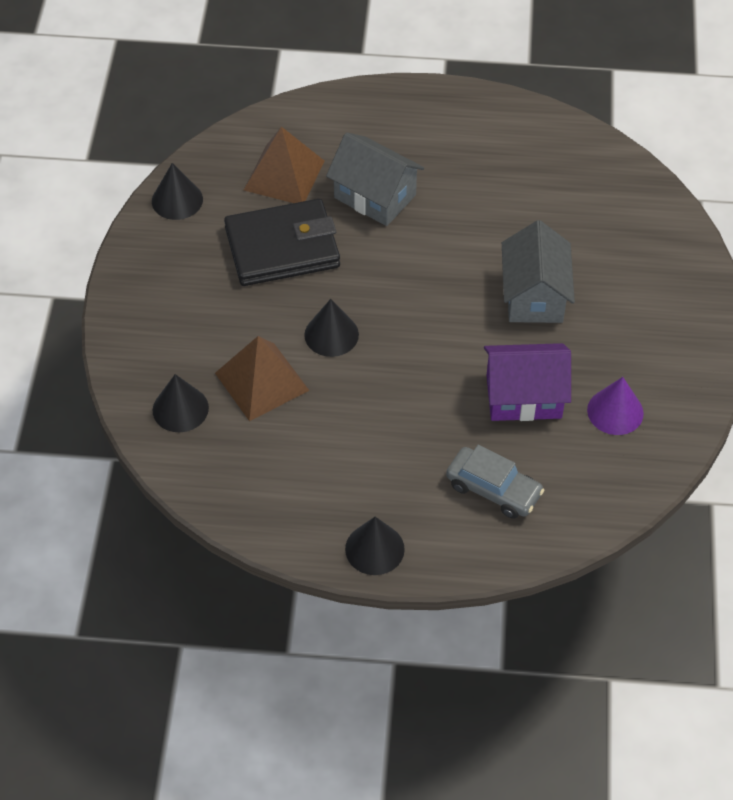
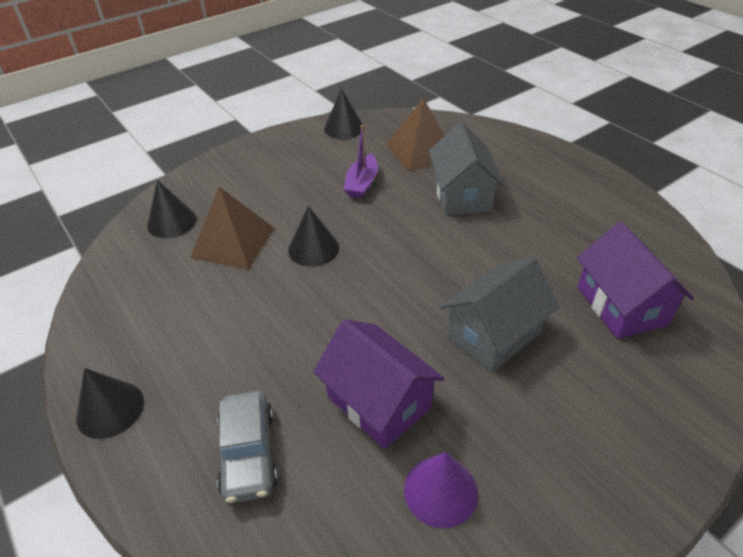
camera: 50 degrees right, 10 degrees down
(282, 247) = (362, 184): black wallet -> purple boat
(583, 209) = (621, 305): none -> purple house

